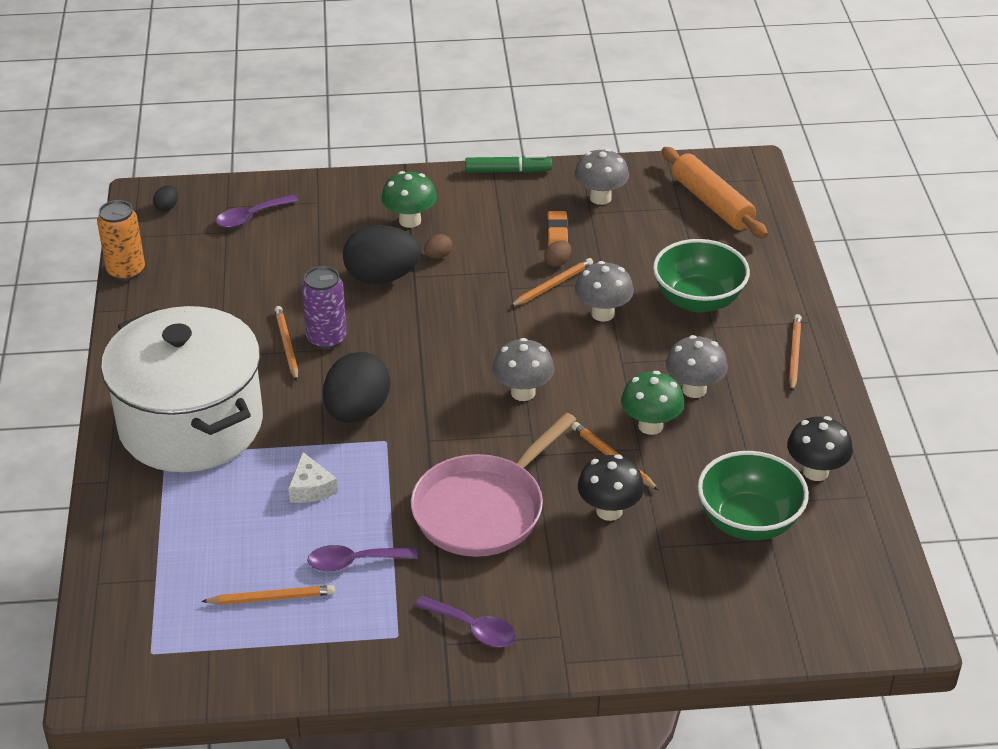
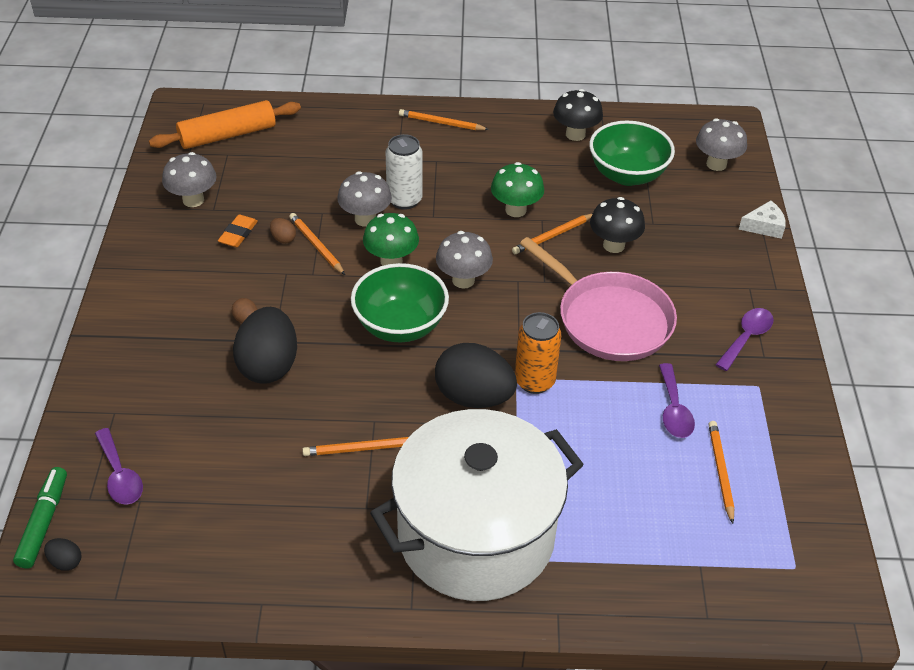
camera: 85 degrees left, 5 degrees up
(126, 271) = (185, 604): orange can -> orange can (534, 381)
(311, 488) = (577, 437): white cheese -> white cheese (764, 226)
(326, 339) = (358, 415): purple can -> none
(410, 221) = (179, 337): green mushroom -> green mushroom (391, 261)
(508, 171) = (123, 257): green marker -> green marker (44, 522)
(557, 233) = (238, 234): orange eraser -> orange eraser turned 75 degrees counterclockwise
(642, 338) = (404, 200): none -> white can
(694, 389) = (474, 180): grey mushroom -> grey mushroom (716, 164)
(698, 300) = (361, 162): green bowl -> green bowl (400, 326)

